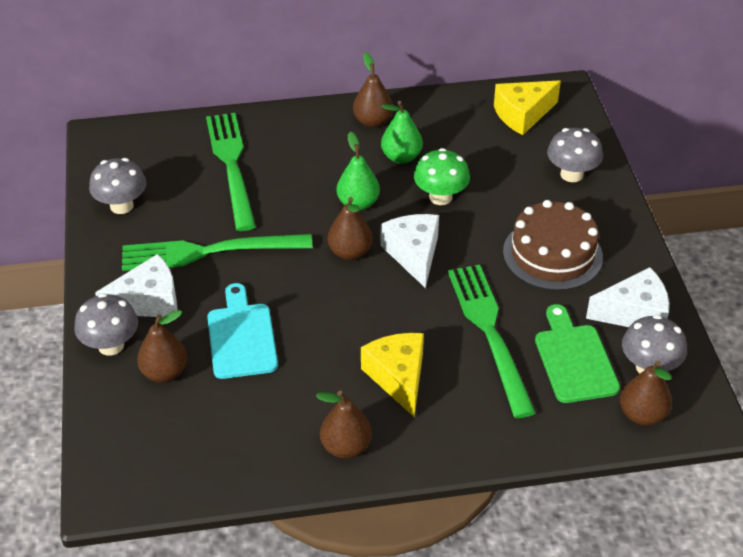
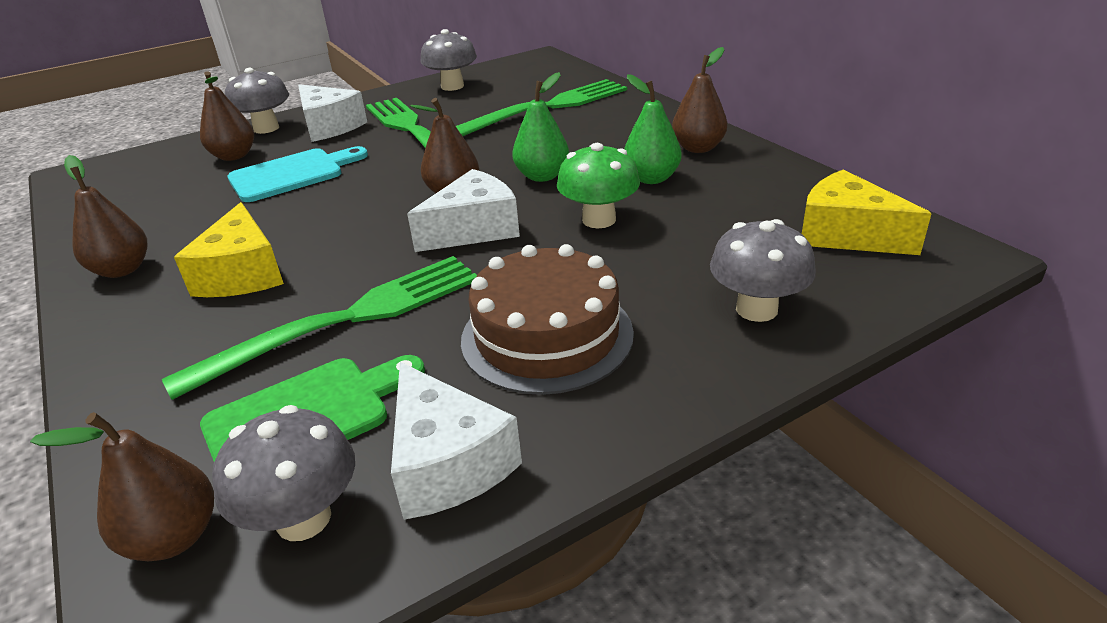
camera: 70 degrees right, 10 degrees down
(398, 377) = (243, 273): yellow cheese -> yellow cheese turned 120 degrees clockwise

